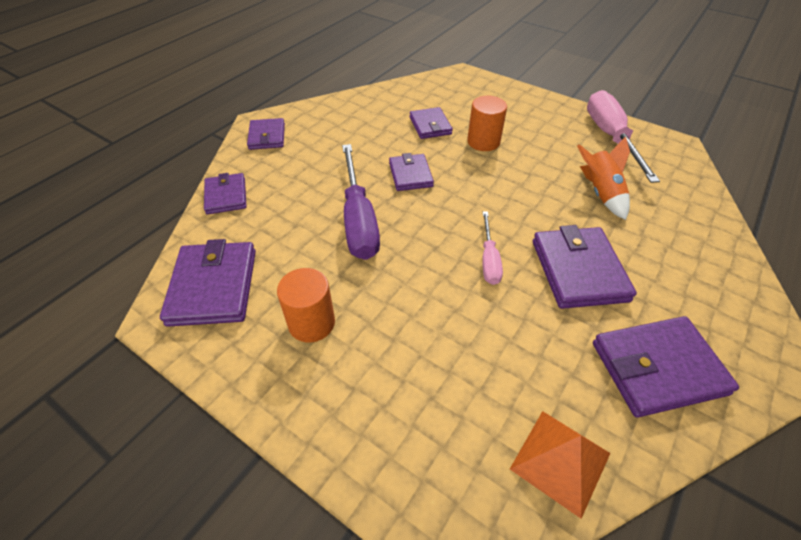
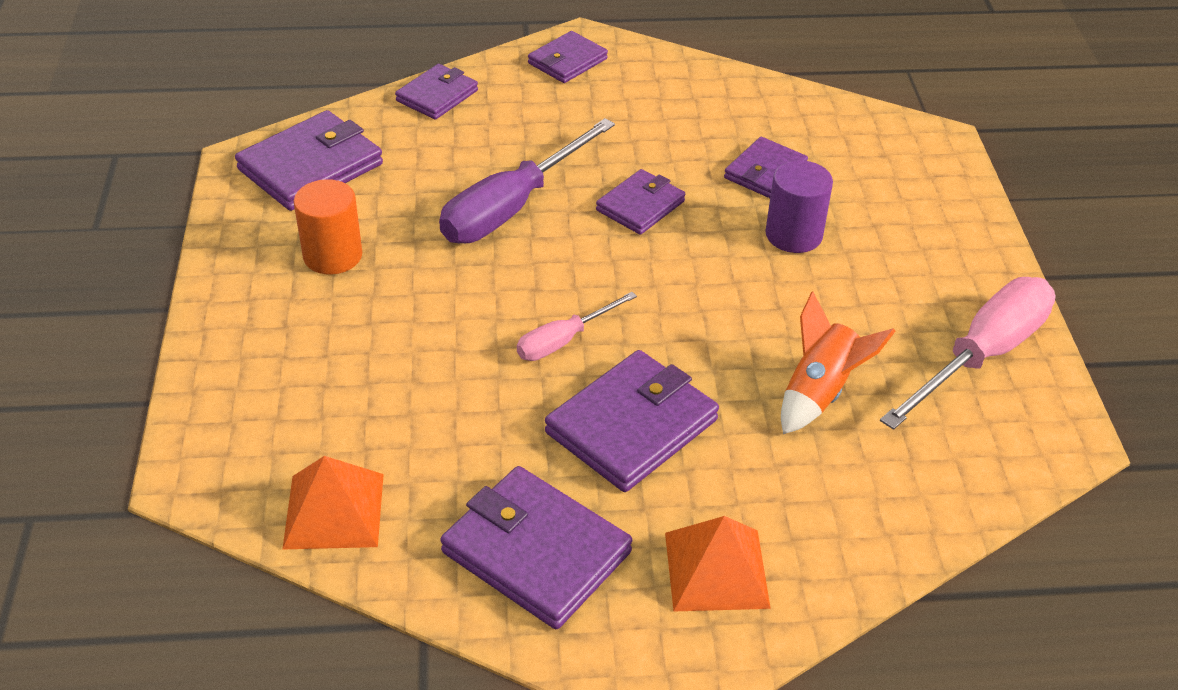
camera: 50 degrees right, 5 degrees down
(483, 142) = (793, 235): orange cylinder -> purple cylinder
(709, 298) = (716, 570): none -> orange pyramid

